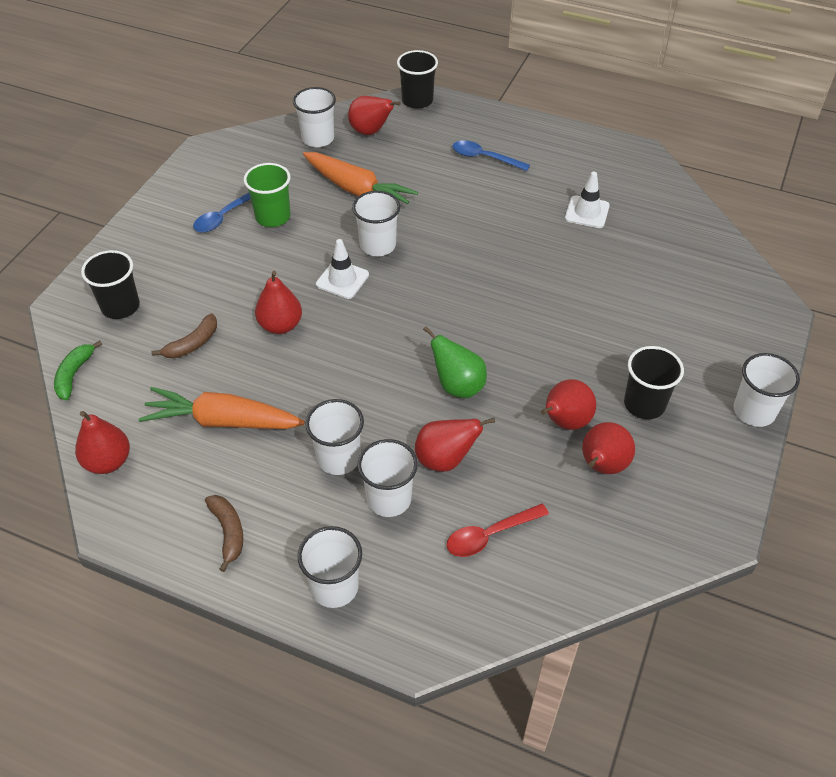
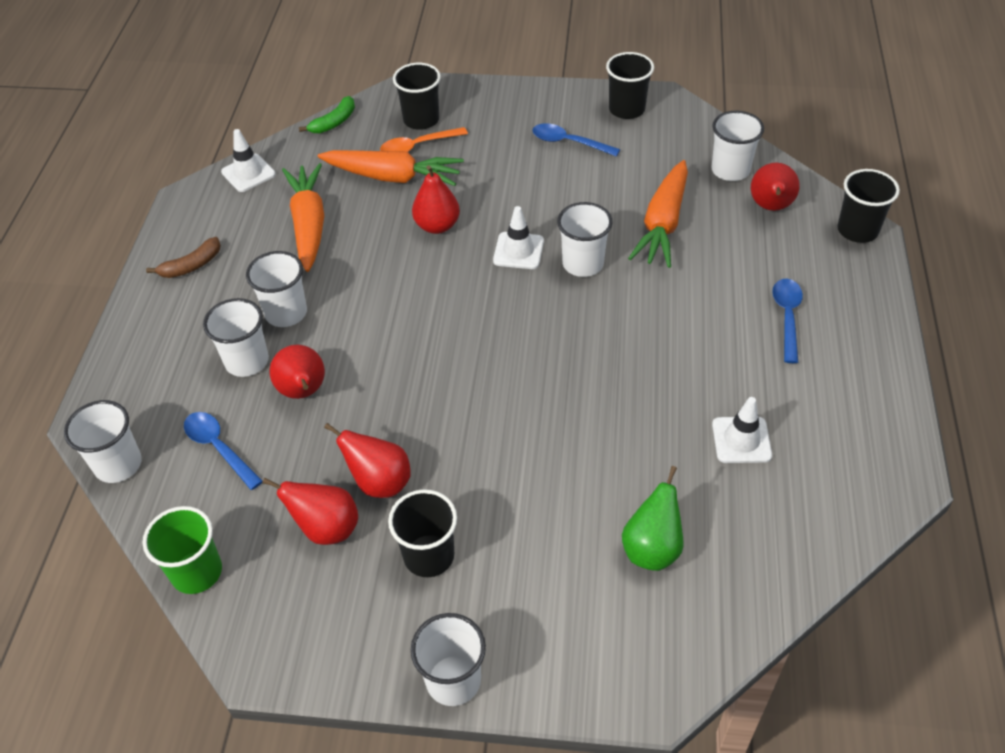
camera: 75 degrees right, 0 degrees up
(74, 375) = (334, 122): green banana -> green banana turned 135 degrees clockwise
(108, 462) = (248, 173): red pear -> white traffic cone
(159, 317) = (418, 146): none -> orange spoon
(192, 344) = (393, 177): brown banana -> orange carrot
(205, 172) = (626, 109): none -> black cup
(273, 217) = (586, 175): green cup -> green cup (197, 572)
(334, 587) = (146, 349): white cup -> white cup (118, 464)
(457, 386) = (402, 379): green pear -> green pear (652, 549)
(490, 535) = (219, 448): red spoon -> blue spoon

